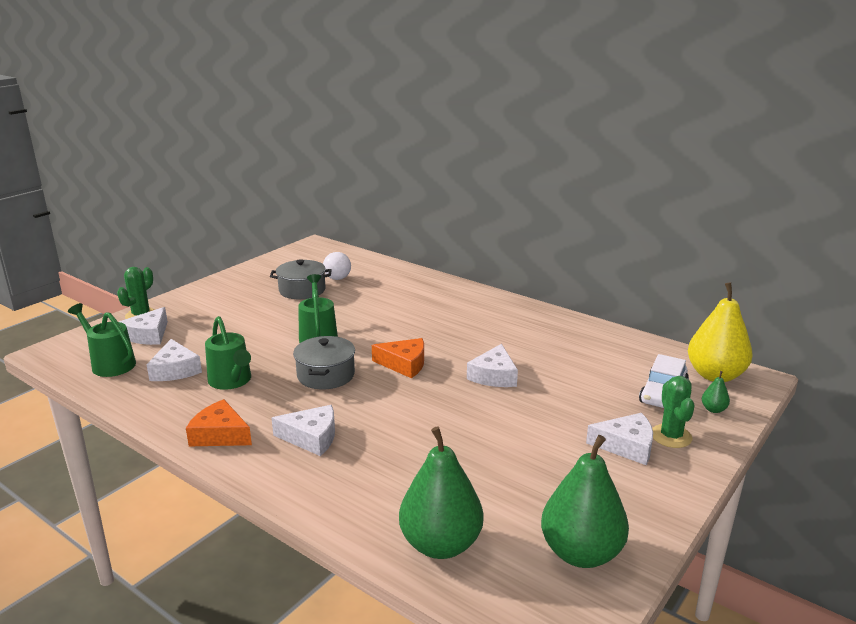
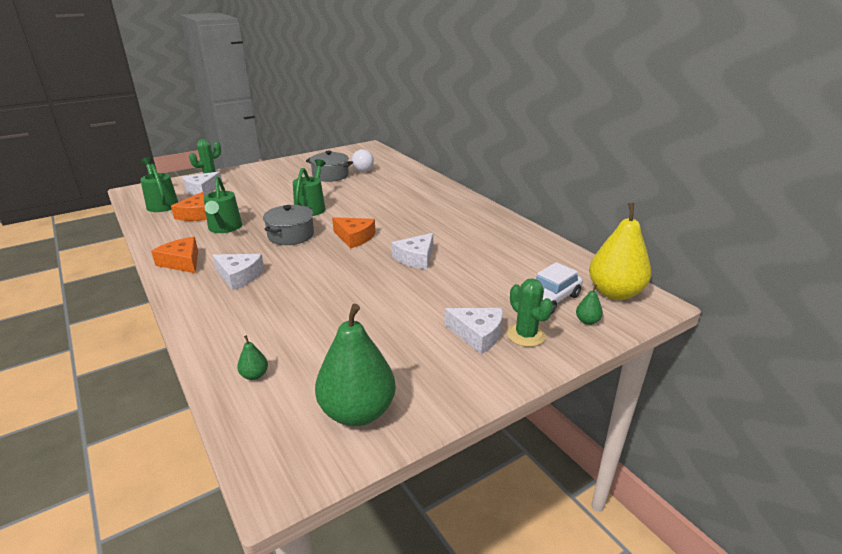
camera: 20 degrees right, 5 degrees up
(175, 370) = (196, 214): white cheese -> orange cheese
(440, 544) = (254, 375): green pear -> green pear, size x0.41
(671, 436) = (526, 335): green cactus -> green cactus turned 45 degrees counterclockwise

